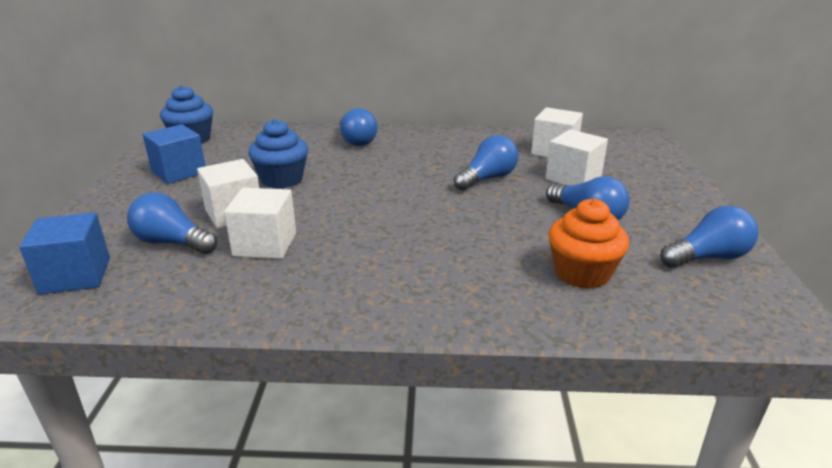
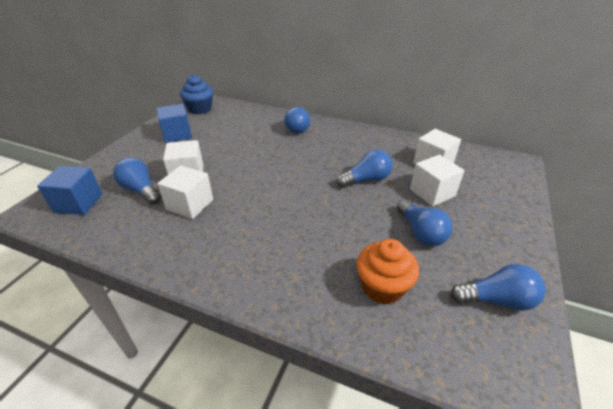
camera: 20 degrees right, 10 degrees up
(282, 179) = (231, 152): blue cupcake -> none

